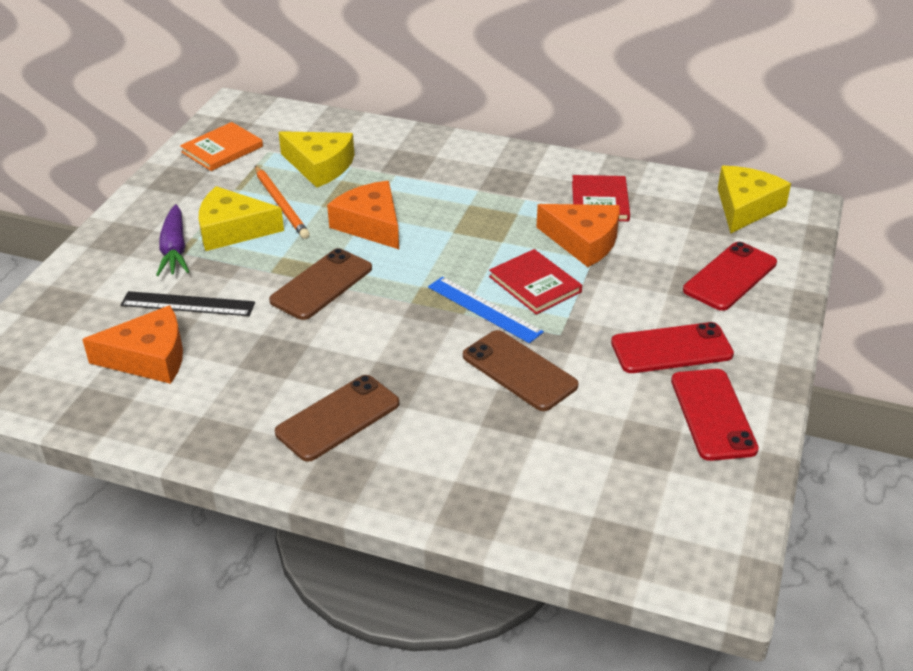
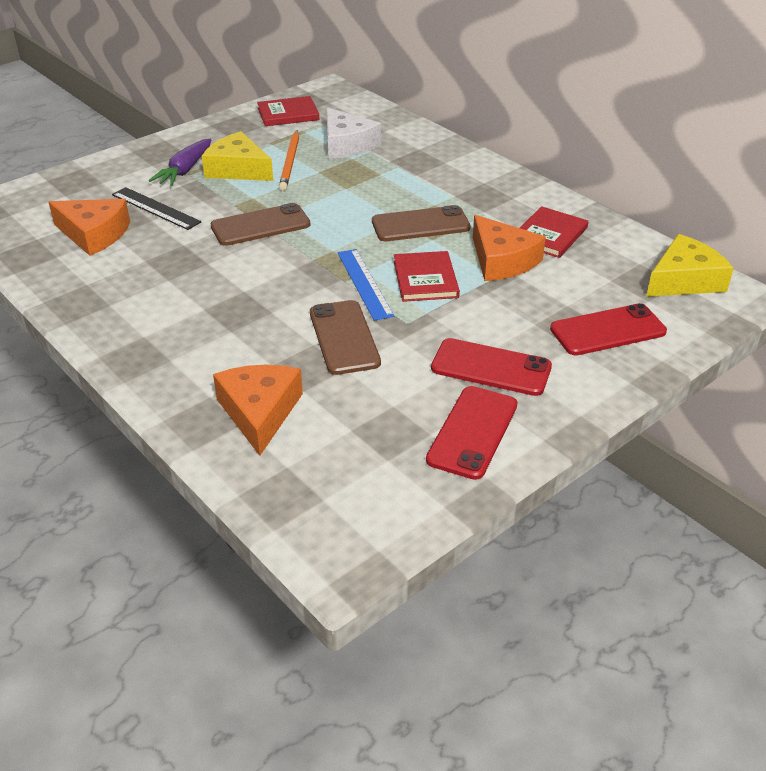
camera: 30 degrees right, 0 degrees up
(222, 149) = (288, 114): orange book -> red book
(320, 166) = (346, 144): yellow cheese -> white cheese
(338, 418) = (174, 320): brown phone -> brown phone (420, 225)
(370, 224) = (341, 196): orange cheese -> orange cheese (259, 412)

